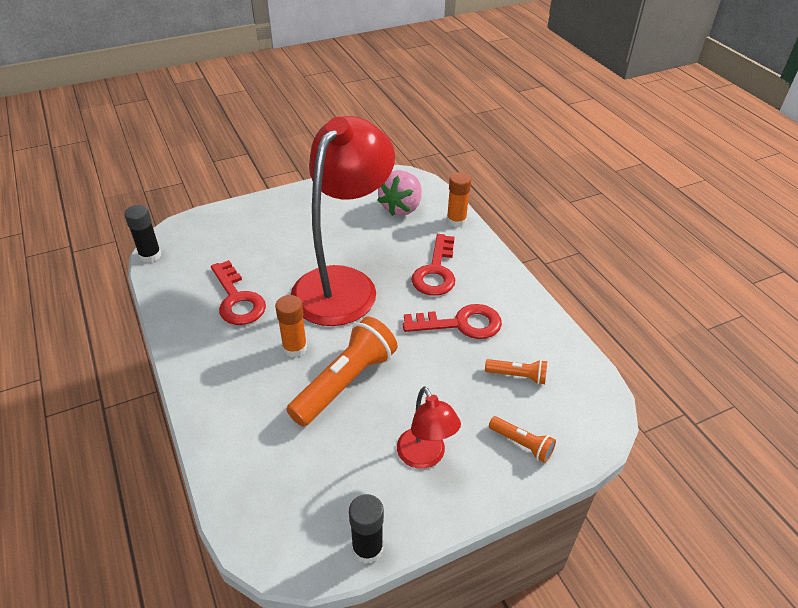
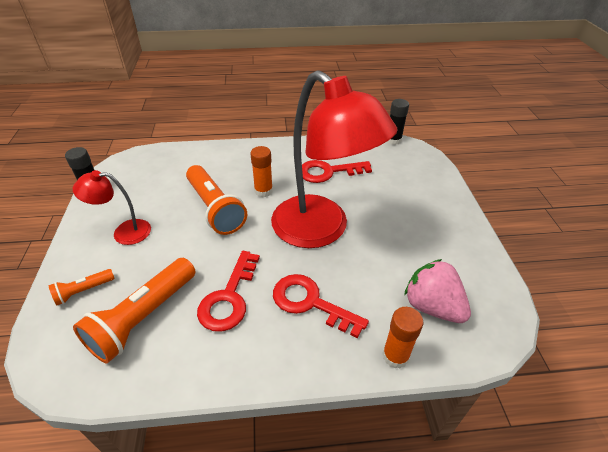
camera: 110 degrees right, 0 degrees up
(517, 376) = (143, 318): orange flashlight -> orange flashlight, size x2.03

